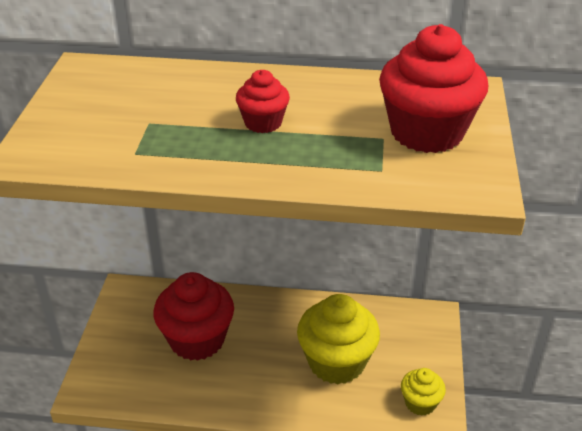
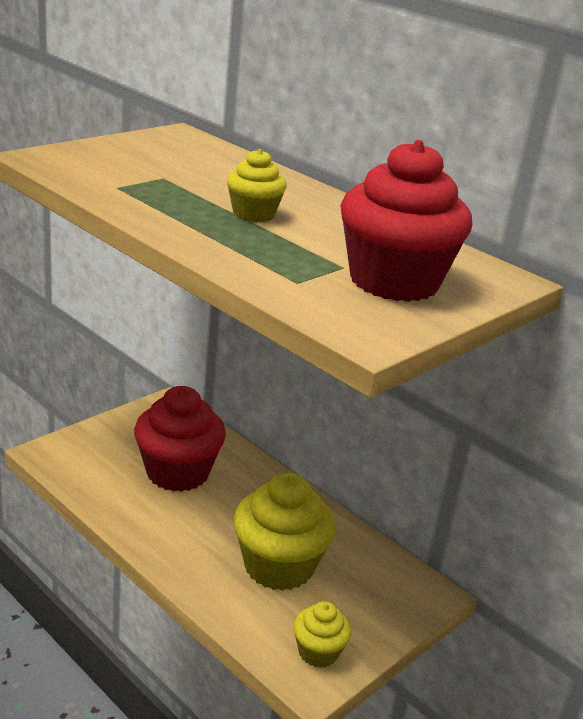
camera: 35 degrees right, 10 degrees down
(263, 123) = (253, 214): red cupcake -> yellow cupcake

